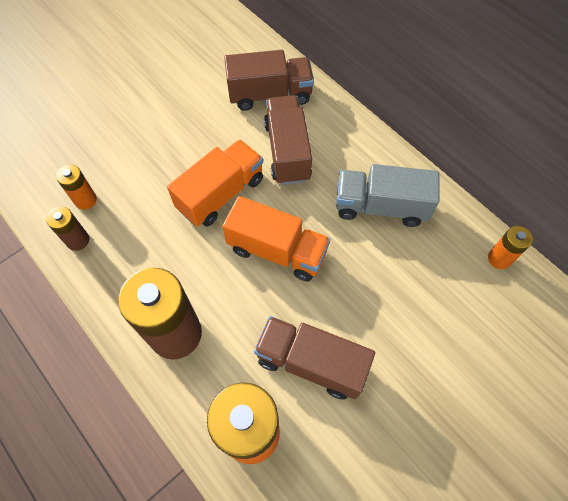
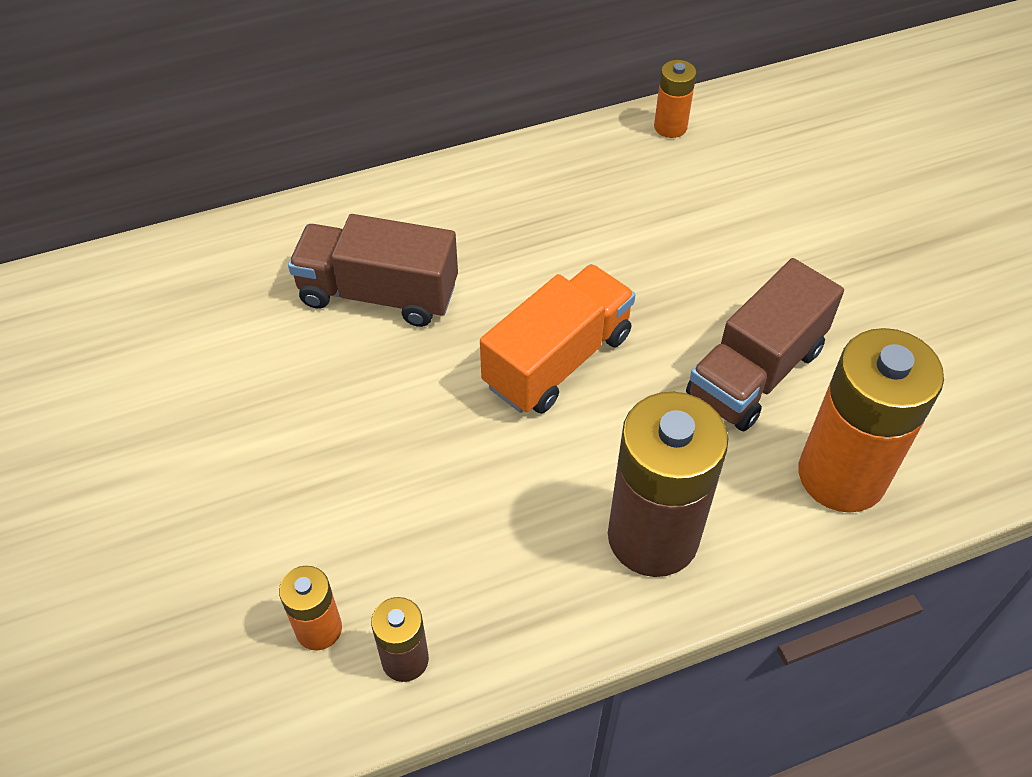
camera: 70 degrees left, 10 degrees down
(221, 194) = (415, 407): orange truck -> none
(270, 95) = (246, 283): brown truck -> none
(381, 207) = (537, 215): grey truck -> none

